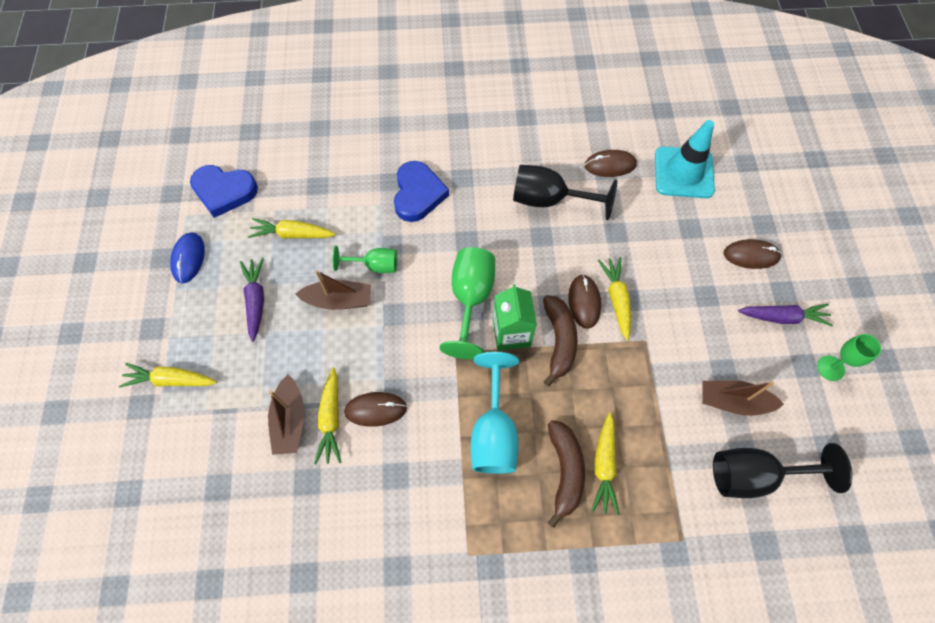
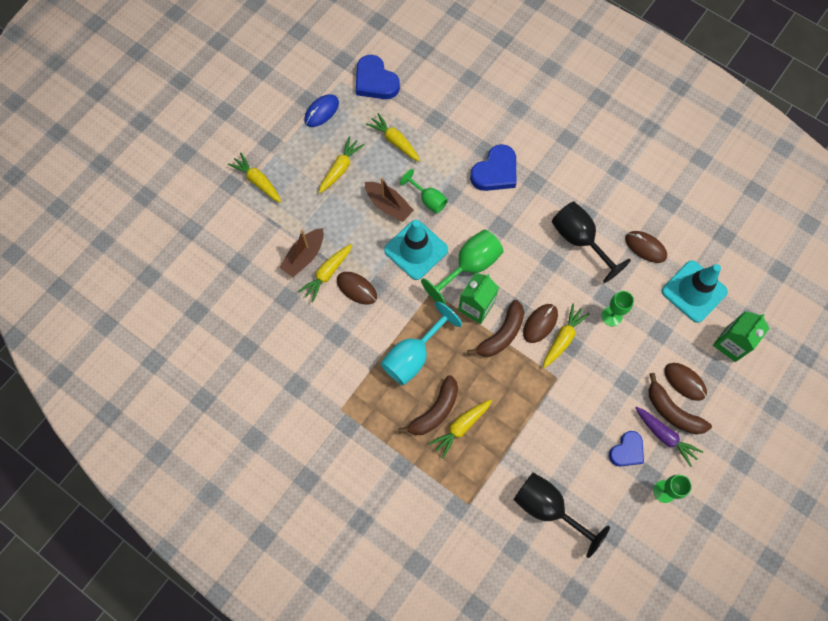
camera: 40 degrees right, 5 degrees up
(256, 300) = (340, 168): purple carrot -> yellow carrot
(404, 323) = (416, 250): none -> turquoise traffic cone
(638, 246) = (611, 316): none -> green goblet
(733, 401) = (577, 457): brown boat -> none
(754, 194) = (731, 344): none -> green carton
(766, 358) = (627, 451): none -> blue heart
(767, 290) = (672, 411): none -> brown banana

